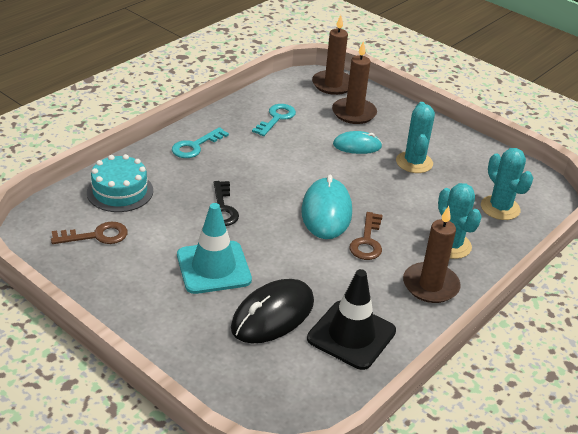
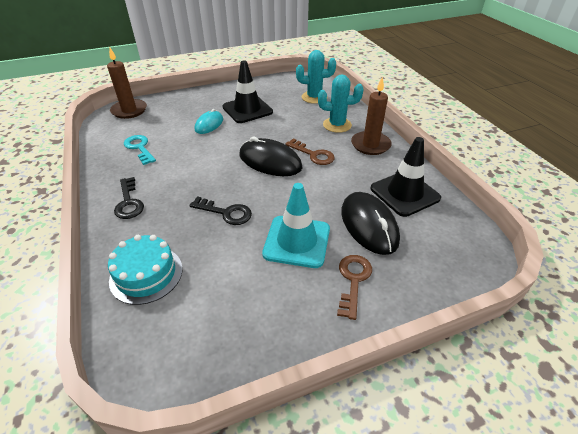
camera: 60 degrees left, 5 degrees up
(96, 236) = (200, 314): brown key -> brown key (353, 280)
(195, 146) = (129, 202): turquoise key -> black key
(326, 212) = (270, 161): turquoise mouse -> black mouse
(354, 113) = (172, 113): brown candle -> none
(414, 162) = (247, 110): turquoise cactus -> black traffic cone

